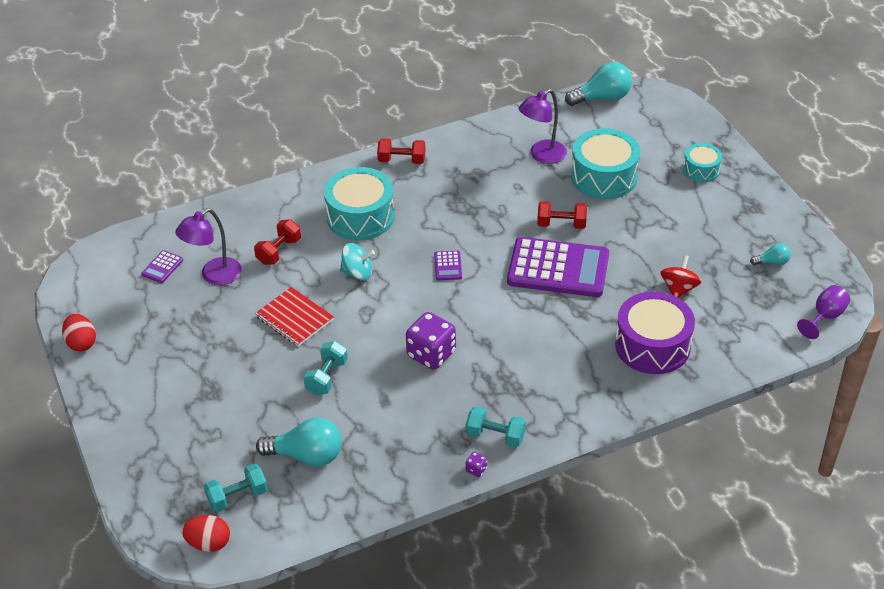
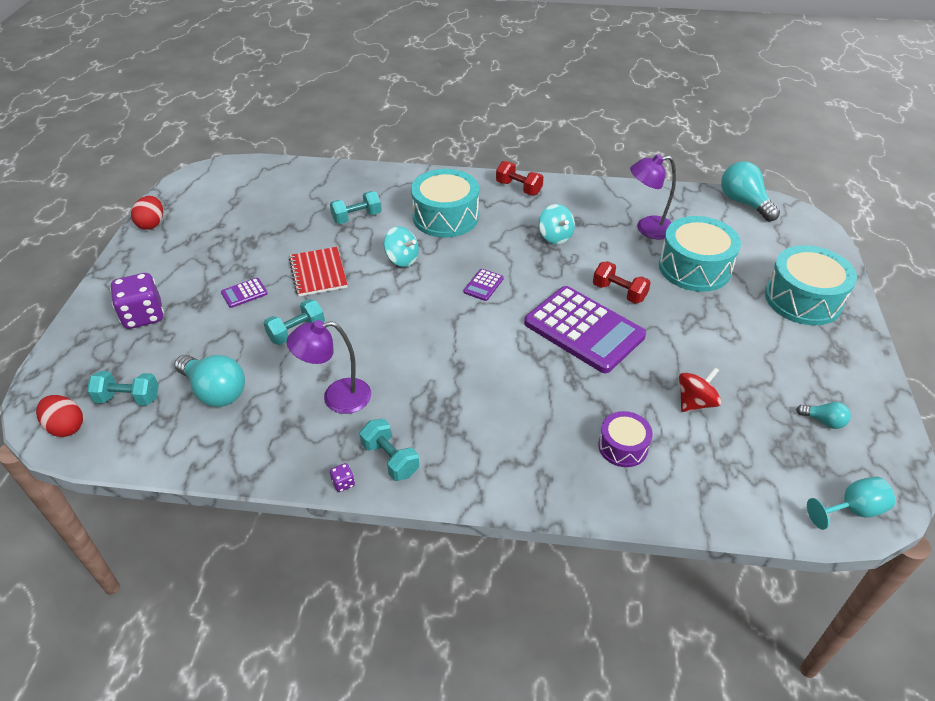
camera: 30 degrees right, 0 degrees up
(162, 267) = (262, 194): purple calculator -> purple calculator (244, 293)
(214, 276) = (291, 216): purple lamp -> purple lamp (337, 397)
(279, 251) = (357, 217): red dumbbell -> turquoise dumbbell
(431, 354) = (401, 354): purple dice -> purple dice (143, 316)
(471, 195) = (555, 236): none -> turquoise spinning top
(602, 98) = (744, 203): turquoise light bulb -> turquoise light bulb turned 135 degrees counterclockwise
(652, 345) = (623, 446): purple drum -> purple drum, size x0.55
(701, 170) = (803, 299): turquoise drum -> turquoise drum, size x1.80
(825, 317) = (852, 510): purple goblet -> turquoise goblet

